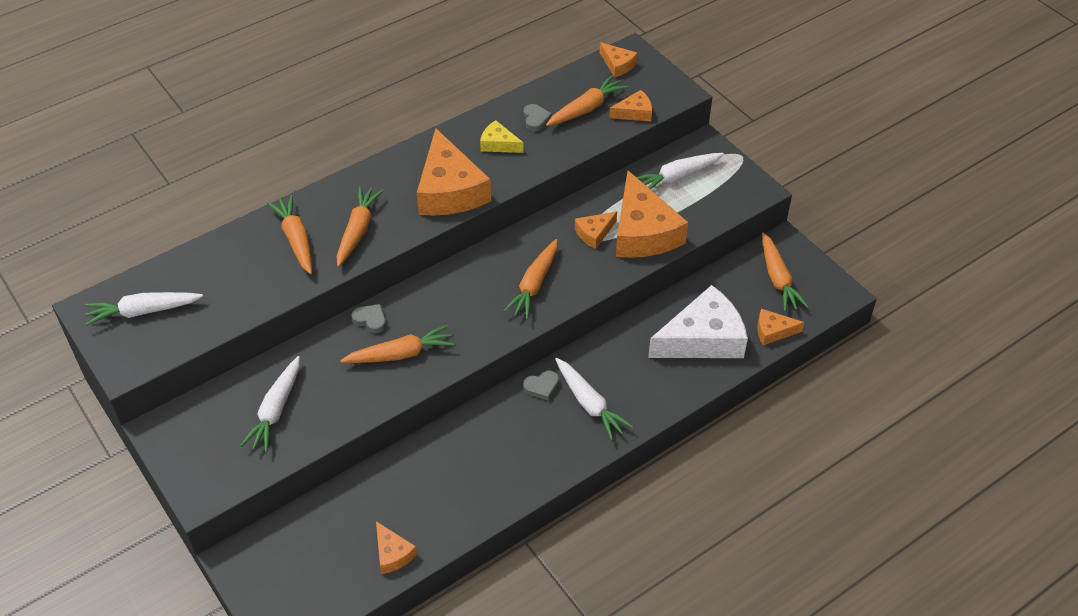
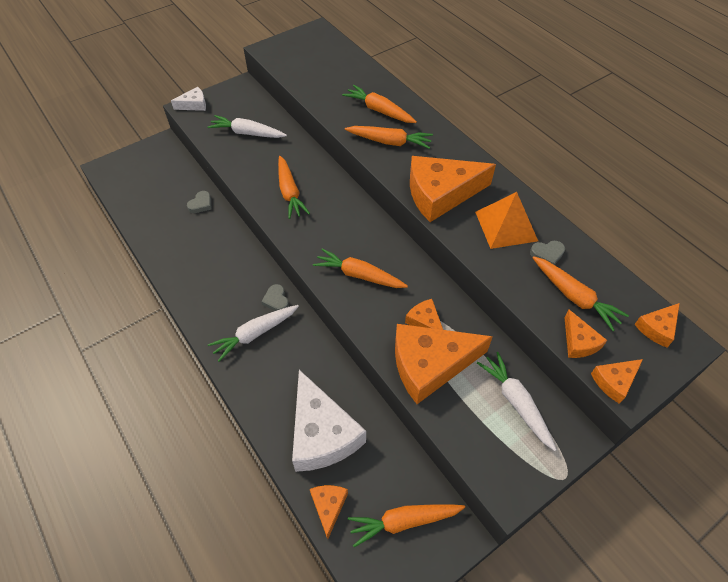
camera: 90 degrees right, 5 degrees up
(143, 311) = (313, 50): white carrot -> none
(195, 487) = (194, 105): none -> white cheese
(296, 239) = (379, 110): orange carrot -> orange carrot turned 120 degrees counterclockwise
(370, 320) = (324, 174): grey heart -> grey heart (201, 204)
(392, 553) = (145, 215): orange cheese -> orange cheese (614, 381)
(498, 144) = (506, 226): yellow cheese -> orange pyramid

